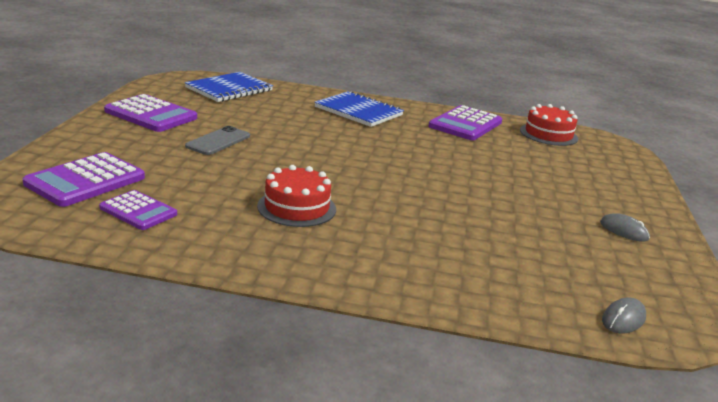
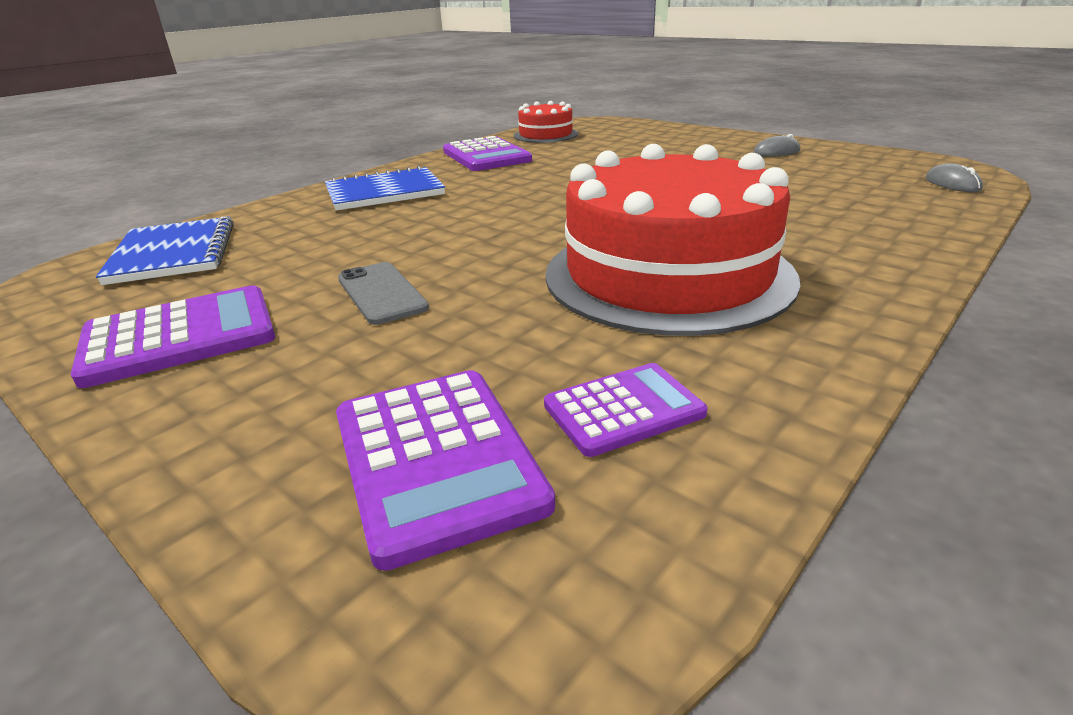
camera: 55 degrees left, 5 degrees up
(297, 207) = (668, 275): red cake -> red cake, size x2.02

